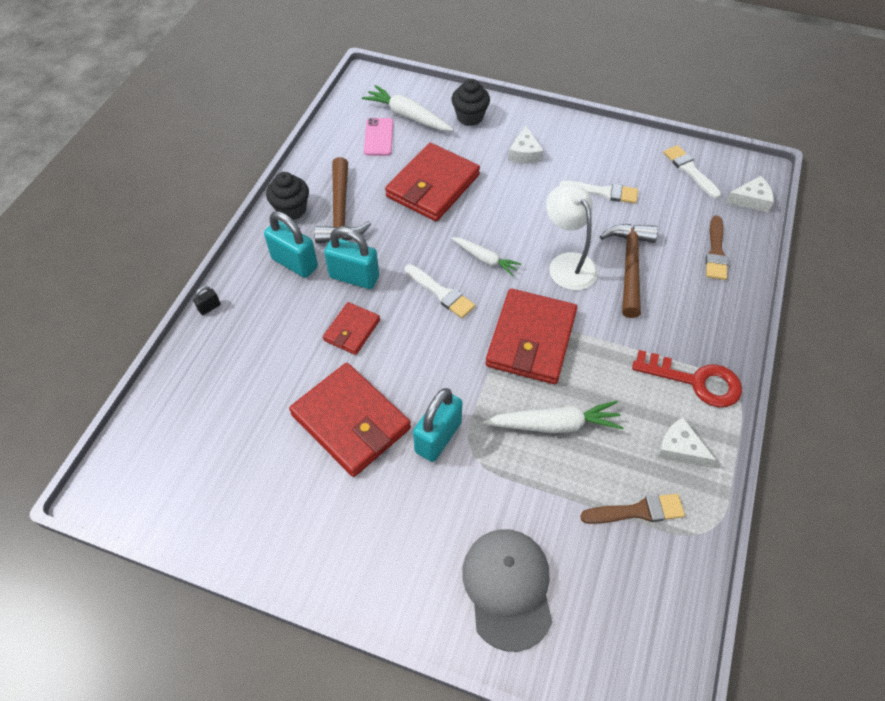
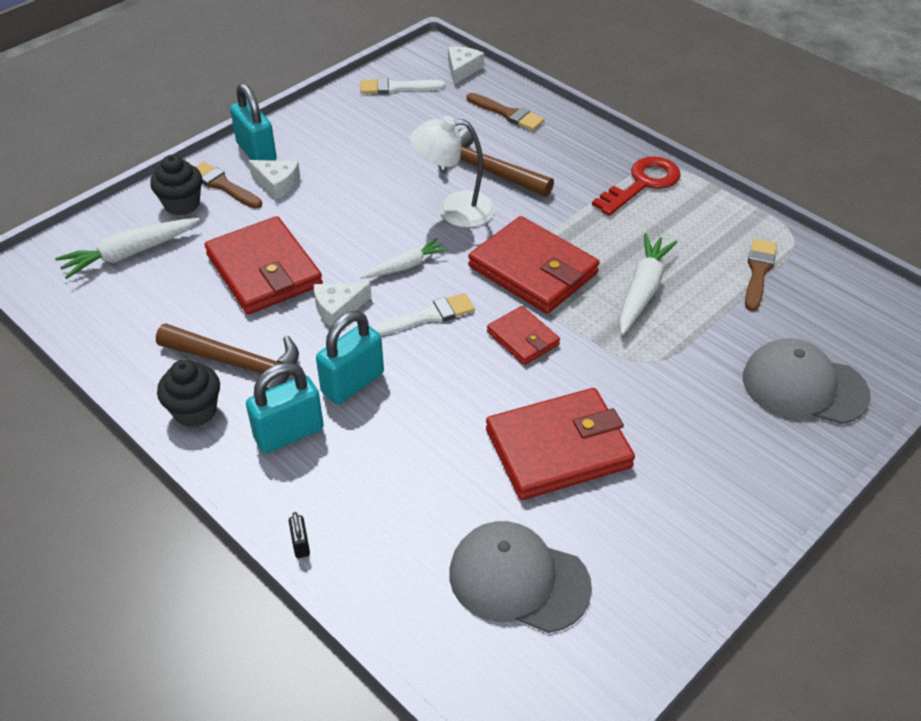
camera: 65 degrees left, 10 degrees down
(224, 438) = (518, 579): none -> grey cap
(352, 330) = (431, 409): red wallet -> red wallet (523, 338)
(378, 137) = (141, 290): pink phone -> none
(438, 437) = (615, 381): turquoise padlock -> turquoise padlock (256, 152)
(502, 127) = (223, 185): none -> brown brush
(603, 192) = (379, 151): white brush -> none
(679, 448) = (707, 221): white cheese -> white cheese (338, 308)

